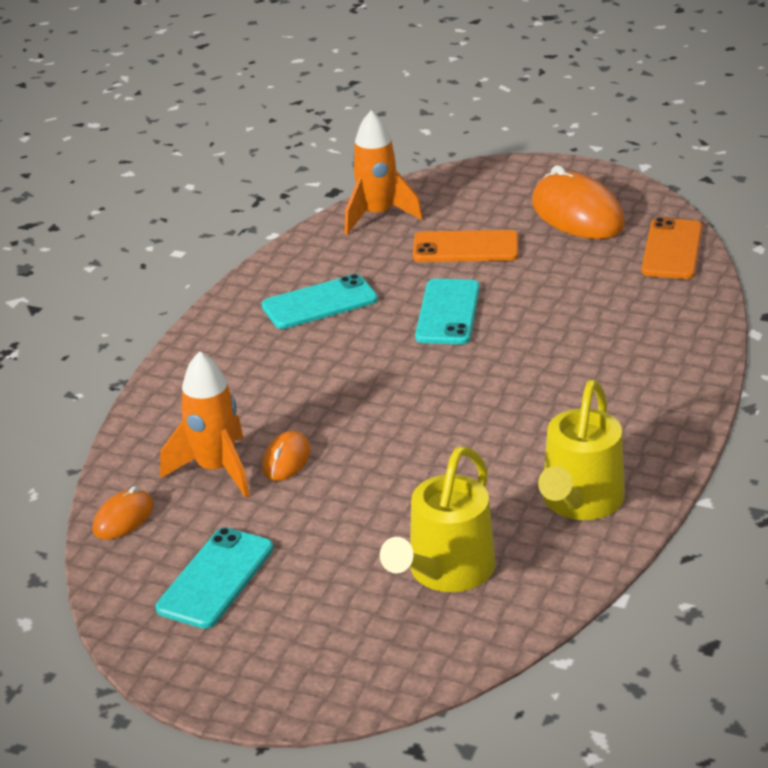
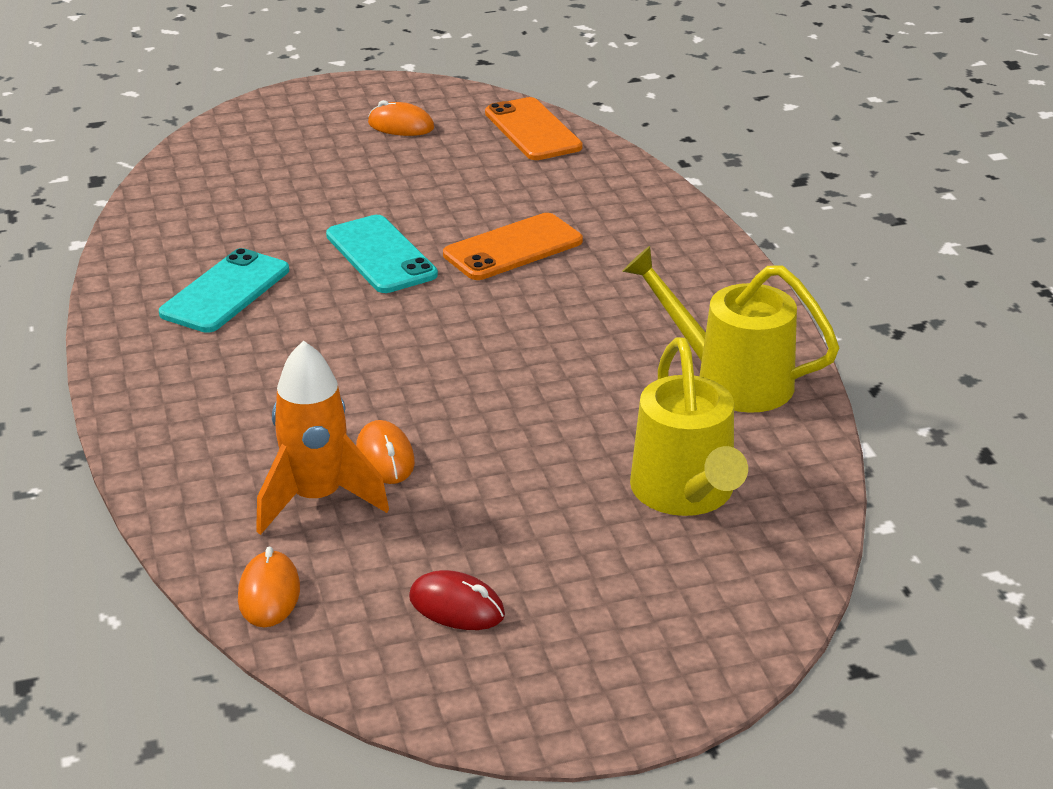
camera: 40 degrees left, 0 degrees up
(215, 578) = (456, 606): turquoise phone -> red mouse
(377, 215) = (184, 187): orange rocket -> none
(465, 248) = (322, 189): orange phone -> orange phone (513, 248)
(577, 214) = (401, 126): orange mouse -> orange mouse, size x0.51
(579, 503) = (729, 380): yellow watering can -> yellow watering can turned 135 degrees clockwise

